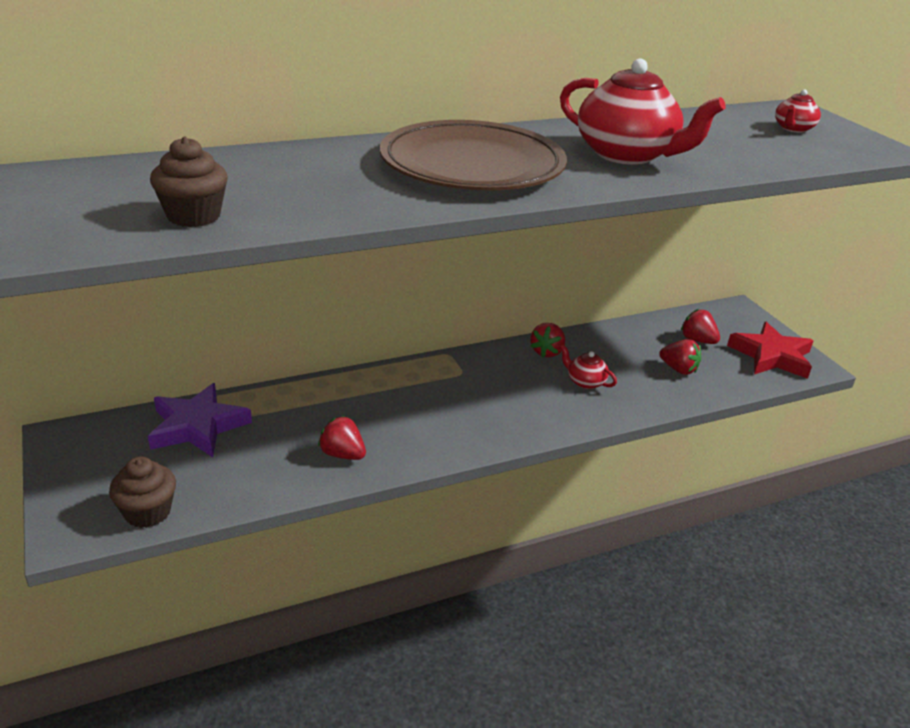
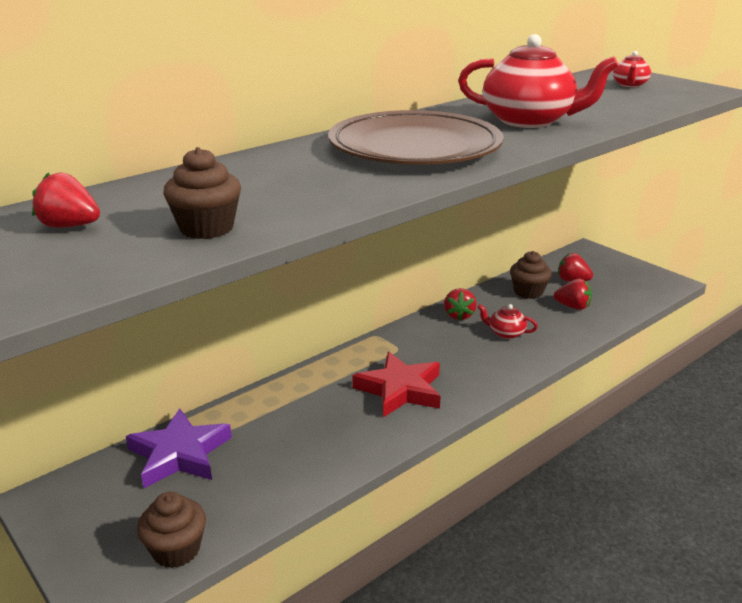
camera: 15 degrees left, 5 degrees down
(342, 454) = (335, 445): red strawberry -> red strawberry (70, 226)
(639, 342) = (528, 292): none -> brown cupcake
(771, 356) = (635, 281): red star -> red star (400, 390)

